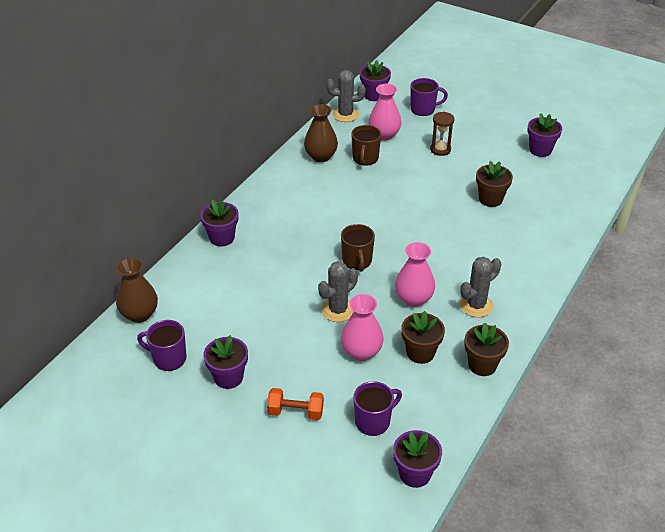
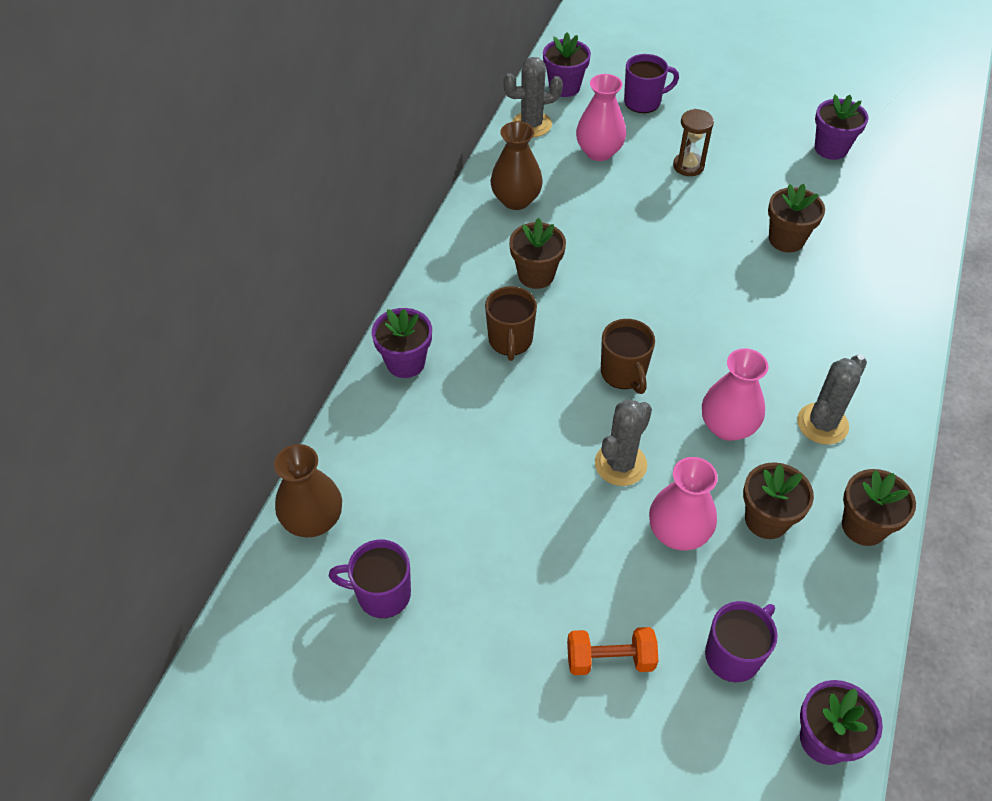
camera: 10 degrees left, 10 degrees up
(228, 377) = (487, 613): purple flower pot -> none
(319, 200) = (536, 275): none -> brown flower pot
(365, 158) = (583, 195): brown mug -> brown mug (510, 340)

